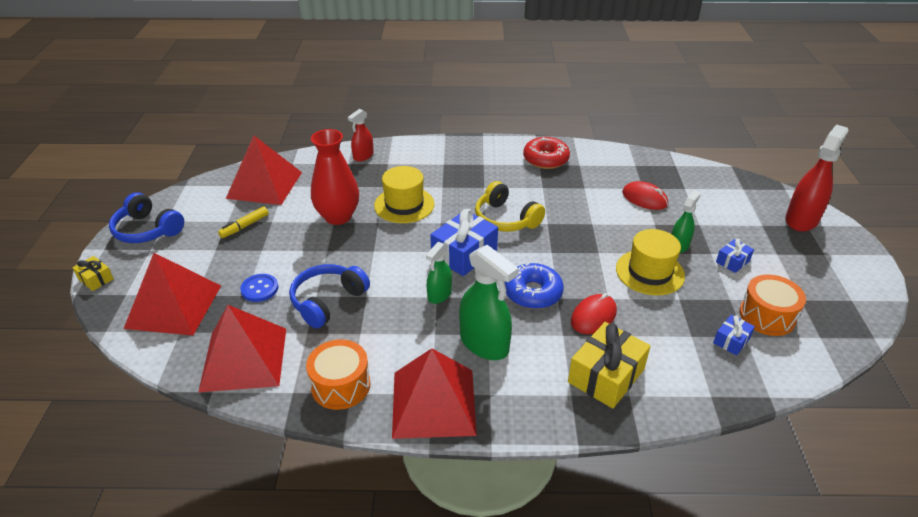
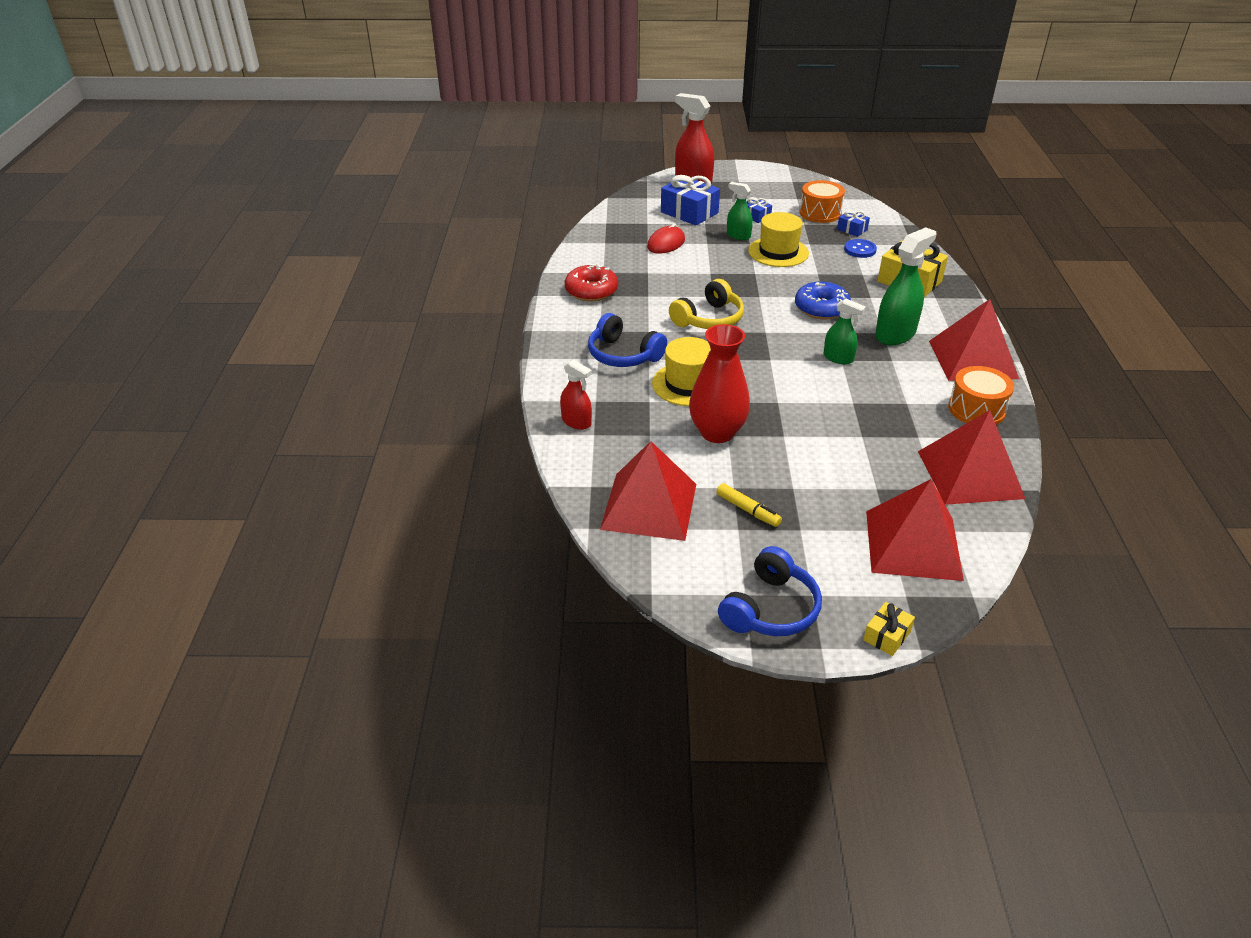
camera: 90 degrees left, 0 degrees up
(259, 289) = (863, 479): blue button -> blue button (860, 250)
(327, 301) = (868, 427): blue headphones -> blue headphones (623, 355)
(464, 254) = (772, 344): blue gift -> blue gift (689, 212)
(593, 316) = (843, 282): red mouse -> none

